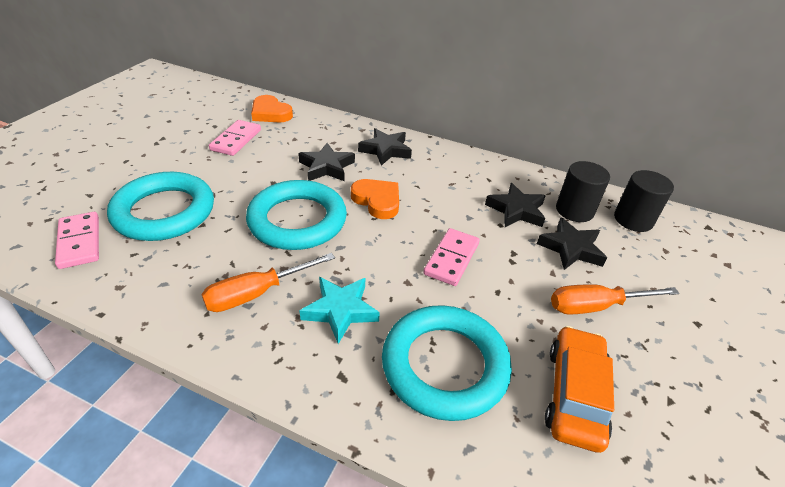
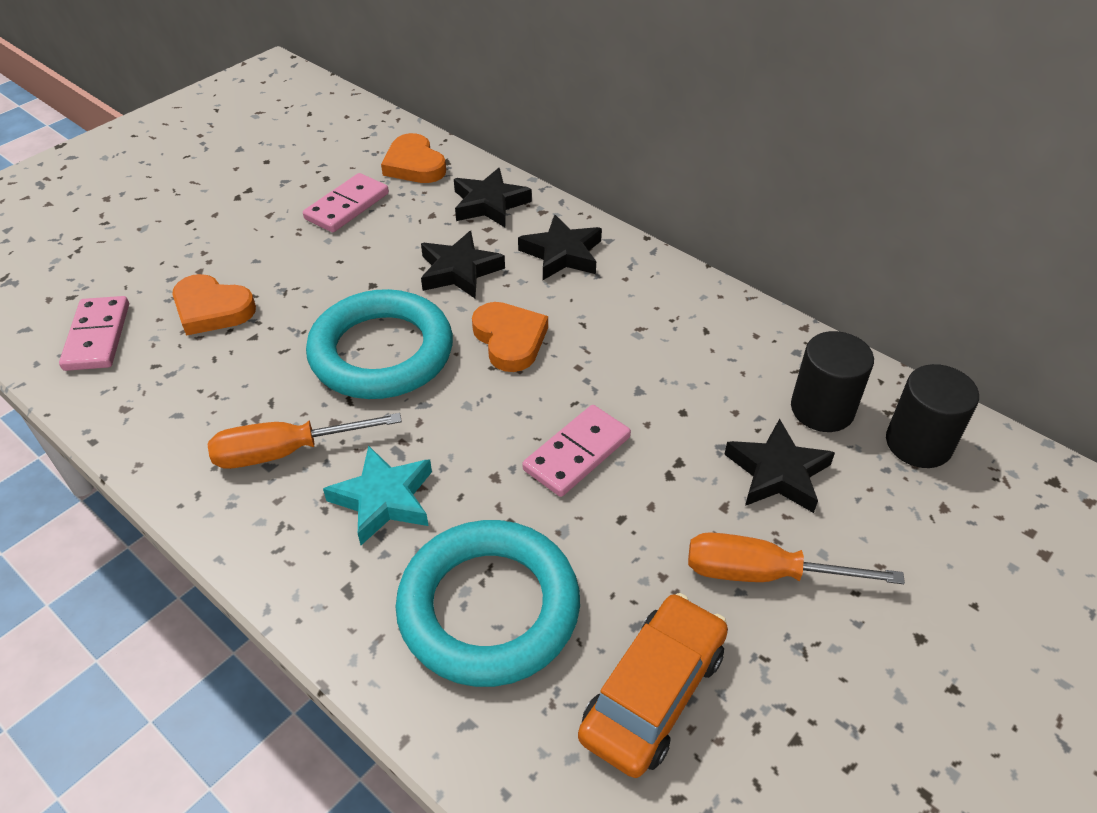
camera: 20 degrees right, 5 degrees up
(164, 212) = (212, 309): turquoise ring -> orange heart
(516, 210) = (722, 392): black star -> black star (489, 204)

